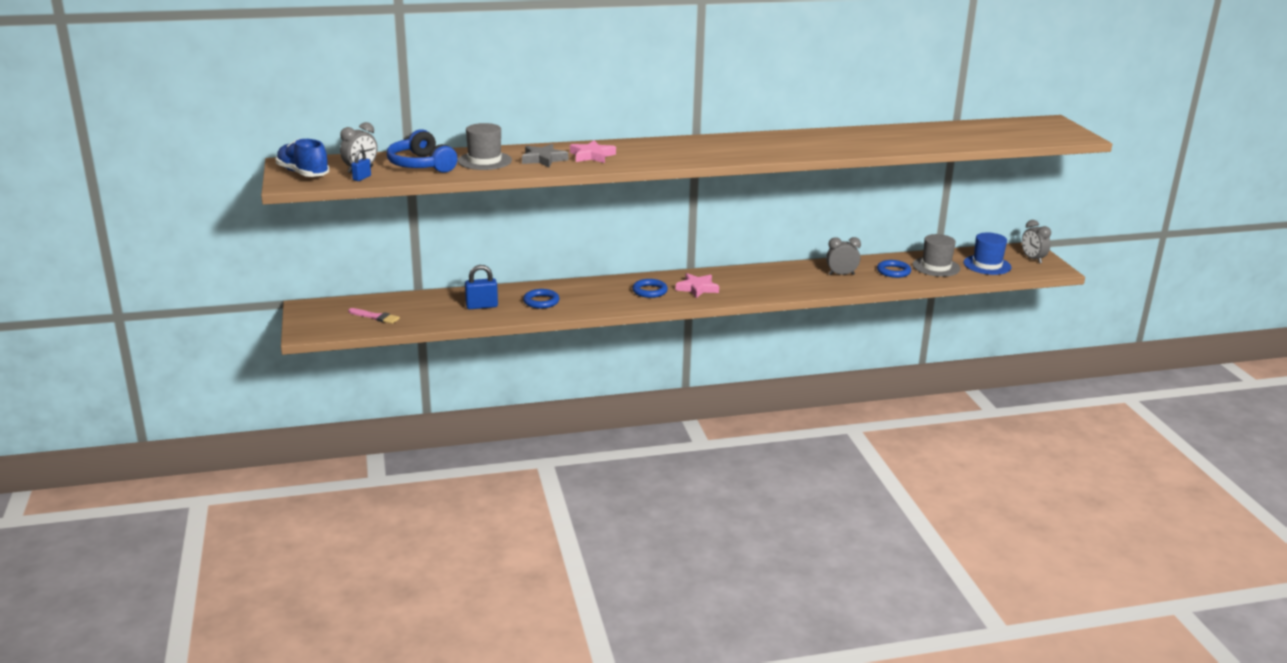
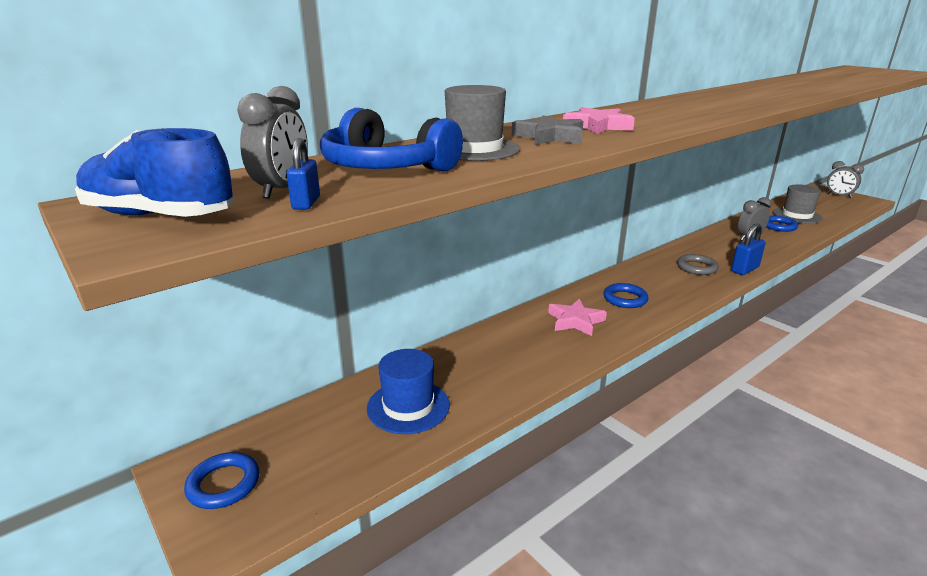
camera: 25 degrees left, 0 degrees up
(375, 317) = (328, 451): pink brush -> none
(481, 306) = (467, 378): blue padlock -> blue padlock (745, 269)
(541, 301) = (531, 347): blue ring -> blue ring (223, 484)
(697, 288) = (663, 283): pink star -> pink star (575, 321)
(746, 285) = (697, 267): none -> grey ring
(987, 265) = (824, 206): blue hat -> blue hat (408, 406)

